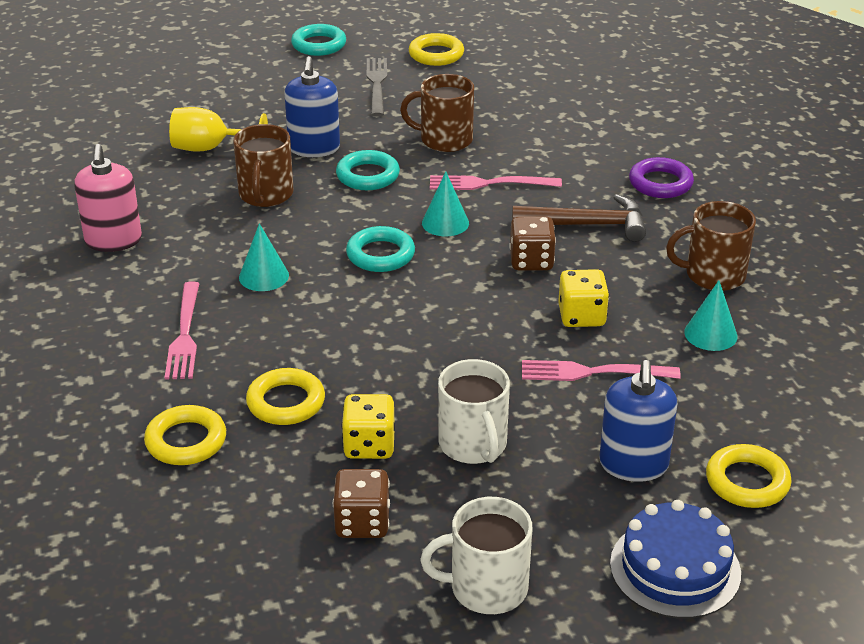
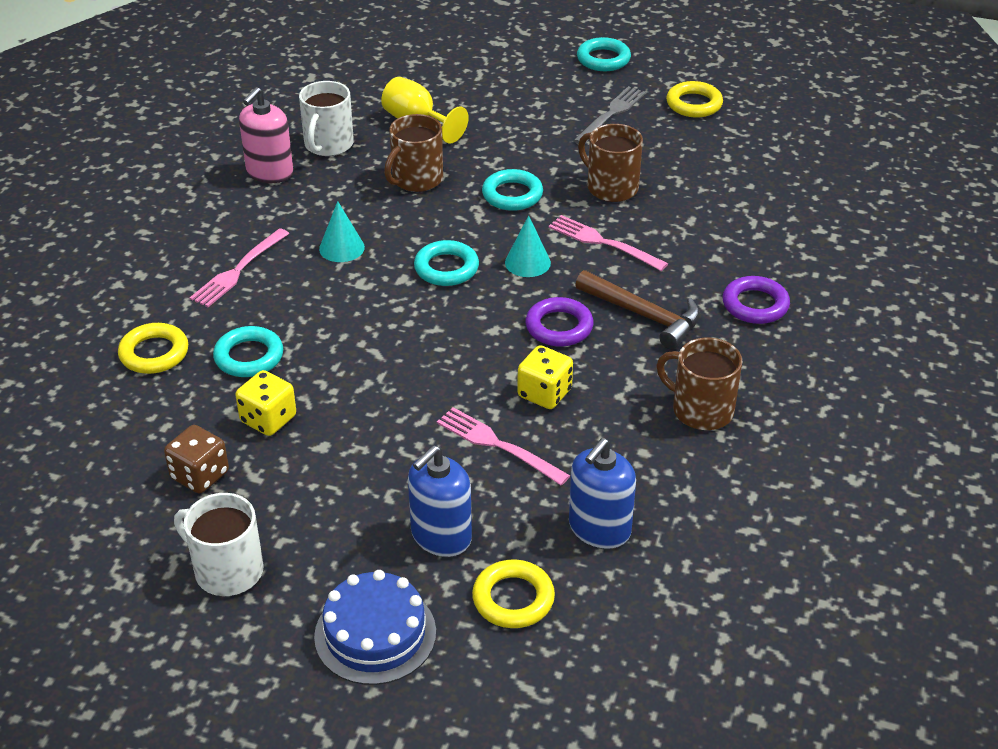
camera: 35 degrees right, 5 degrees up
(286, 402) = (249, 357): yellow ring -> turquoise ring
(314, 148) = (497, 153): blue soap dispenser -> blue soap dispenser (599, 529)
(473, 444) = (341, 457): white mug -> white mug (328, 144)
(531, 261) = (559, 327): brown dice -> purple ring
(710, 334) = (635, 460): turquoise cone -> none

